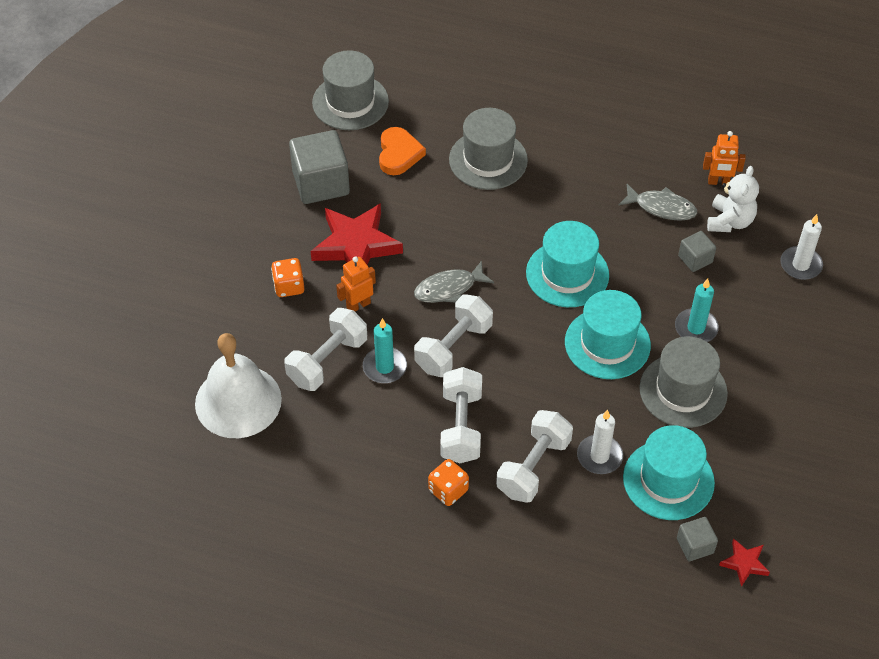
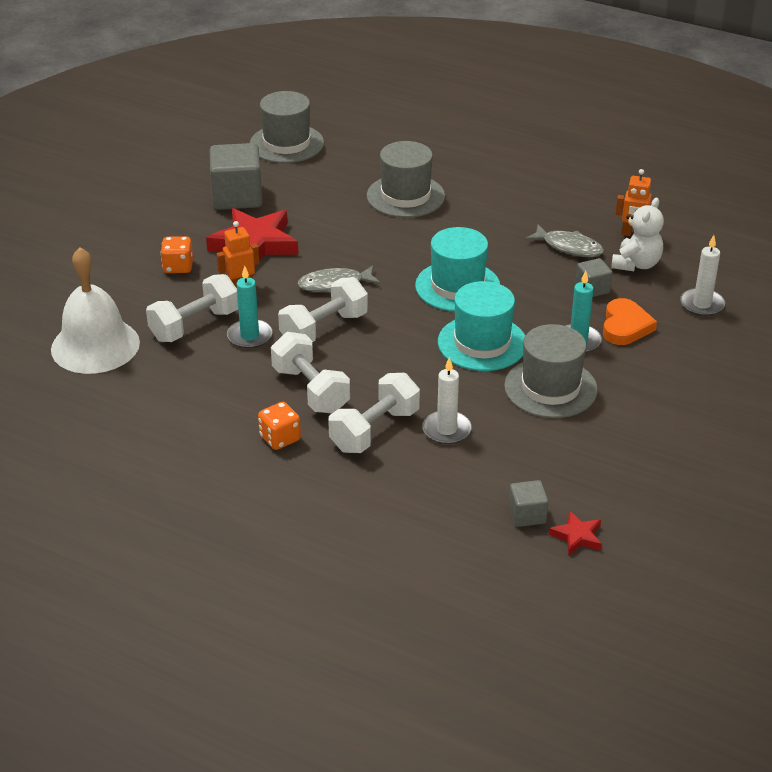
camera: 10 degrees right, 15 degrees down
(399, 154) = (320, 184): orange heart -> orange heart (625, 326)
(461, 426) = (311, 390): white dumbbell -> white dumbbell turned 45 degrees counterclockwise
(668, 480) = (514, 457): turquoise hat -> none

